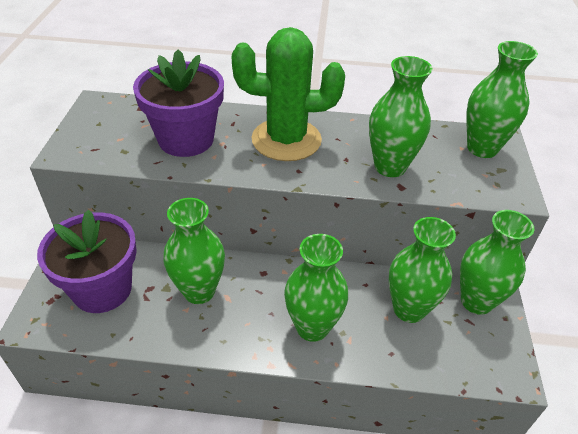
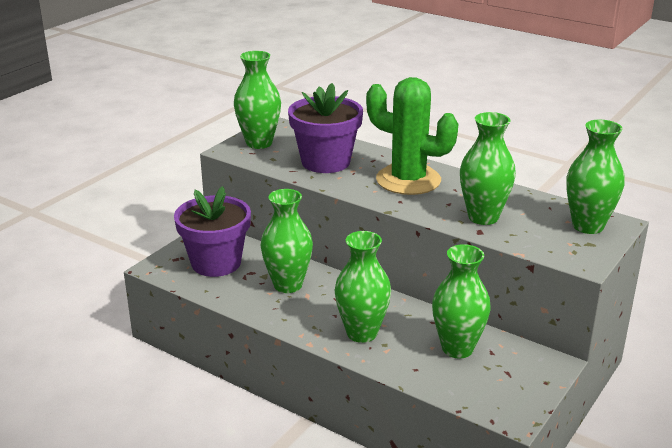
camera: 30 degrees right, 15 degrees down
(476, 301) = (528, 363): green vase -> green vase (259, 143)

